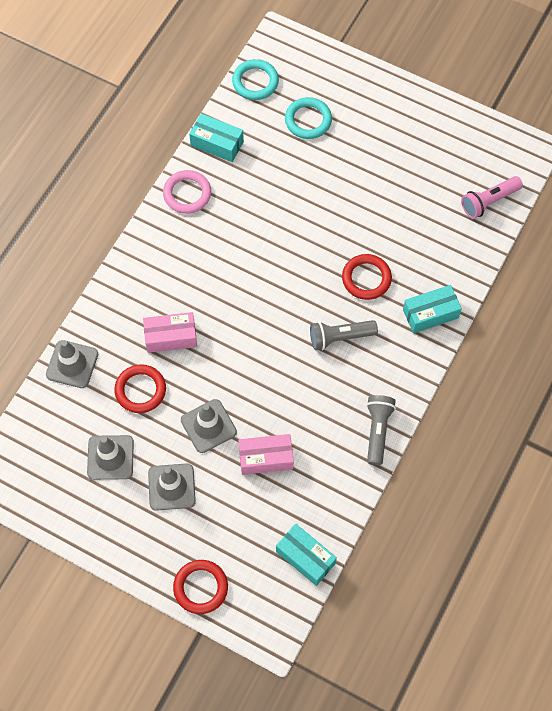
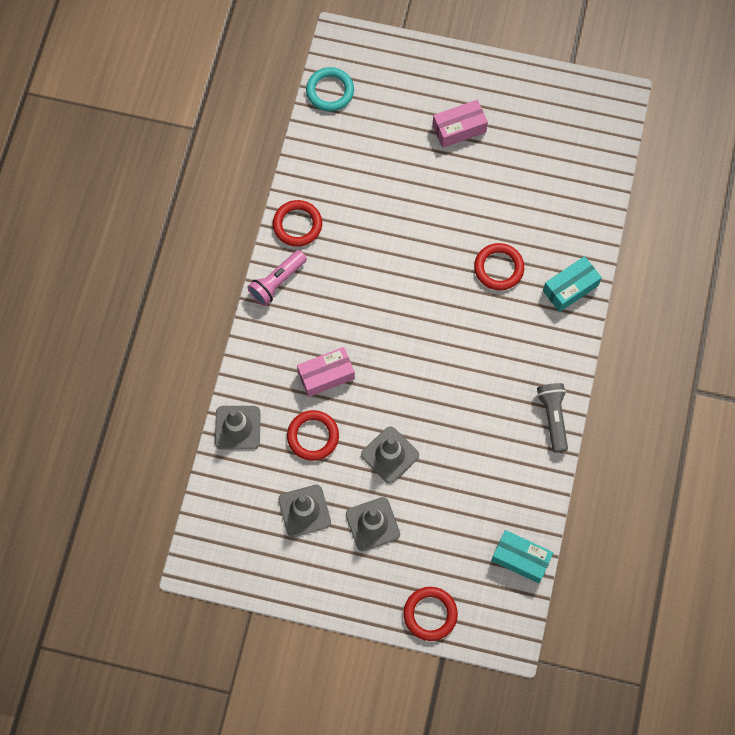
camera: 15 degrees left, 5 degrees up
(187, 194) = (297, 225): pink ring -> red ring
(217, 143) = (311, 165): turquoise box -> none
(266, 458) = (454, 472): pink box -> pink box (459, 129)
(308, 120) = (394, 119): turquoise ring -> none
(340, 337) = (490, 334): grey flashlight -> none
(488, 201) = (594, 160): pink flashlight -> pink flashlight (277, 282)

